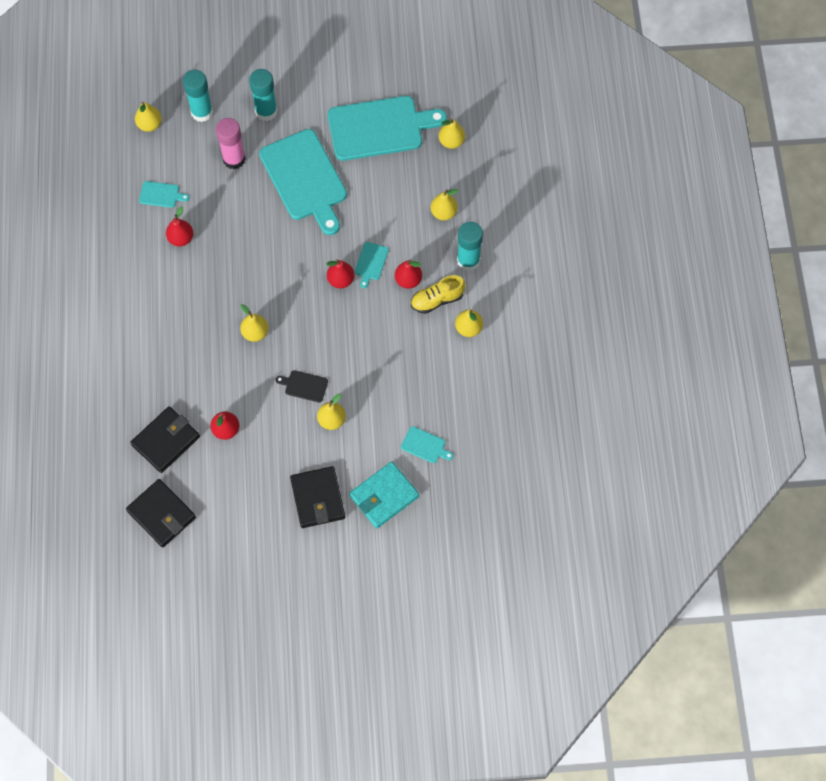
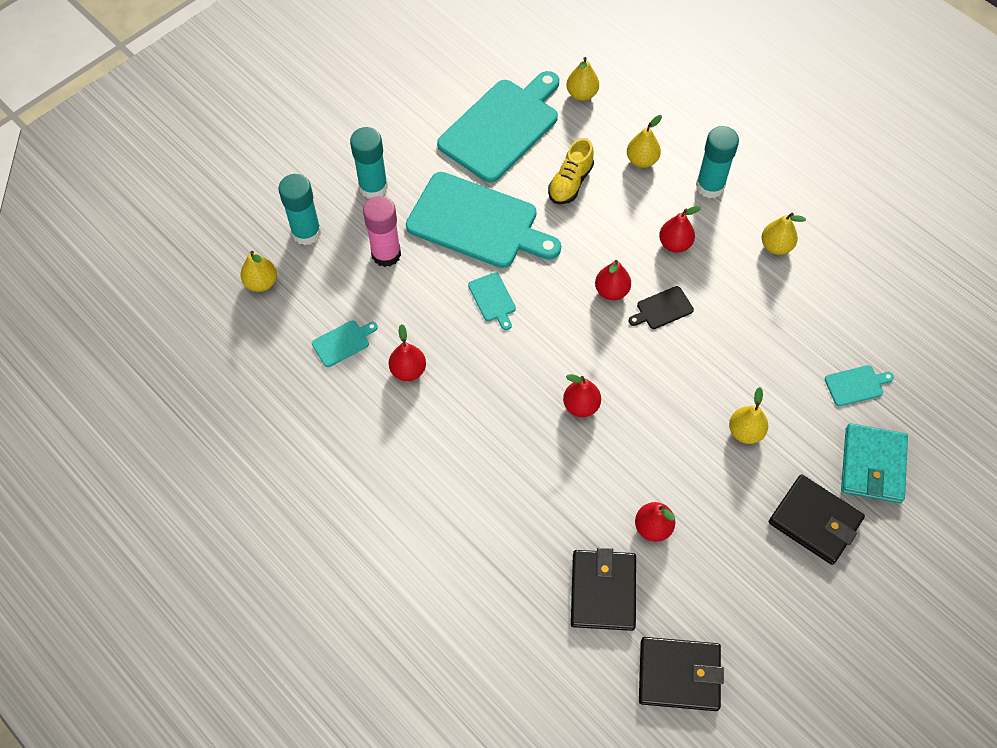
camera: 40 degrees left, 5 degrees down
(255, 333) = (581, 405): yellow pear -> red pear
(304, 386) = (683, 420): black cutting board -> black cutting board (662, 309)
(371, 263) = (623, 254): turquoise cutting board -> turquoise cutting board (493, 299)
(437, 300) = (720, 242): yellow shoe -> yellow shoe (570, 183)

